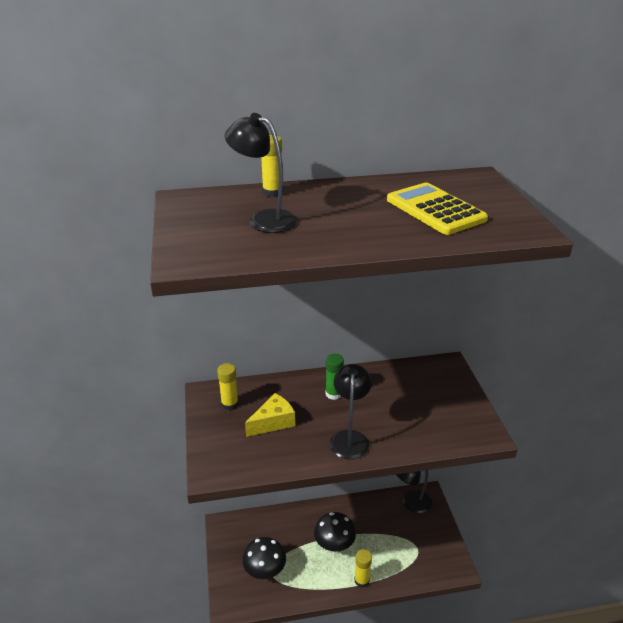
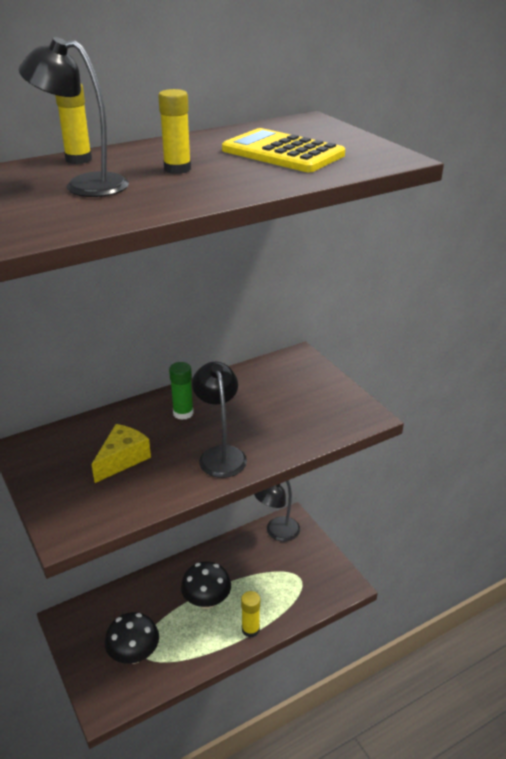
camera: 20 degrees left, 0 degrees up
(229, 404) = (59, 452): yellow glue stick -> yellow glue stick (177, 169)

